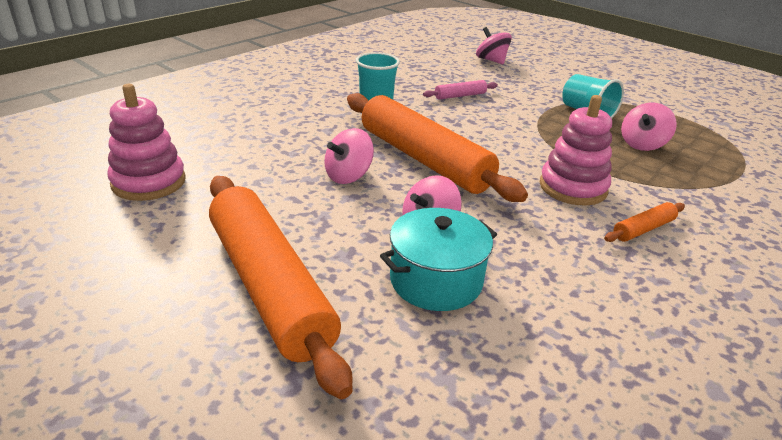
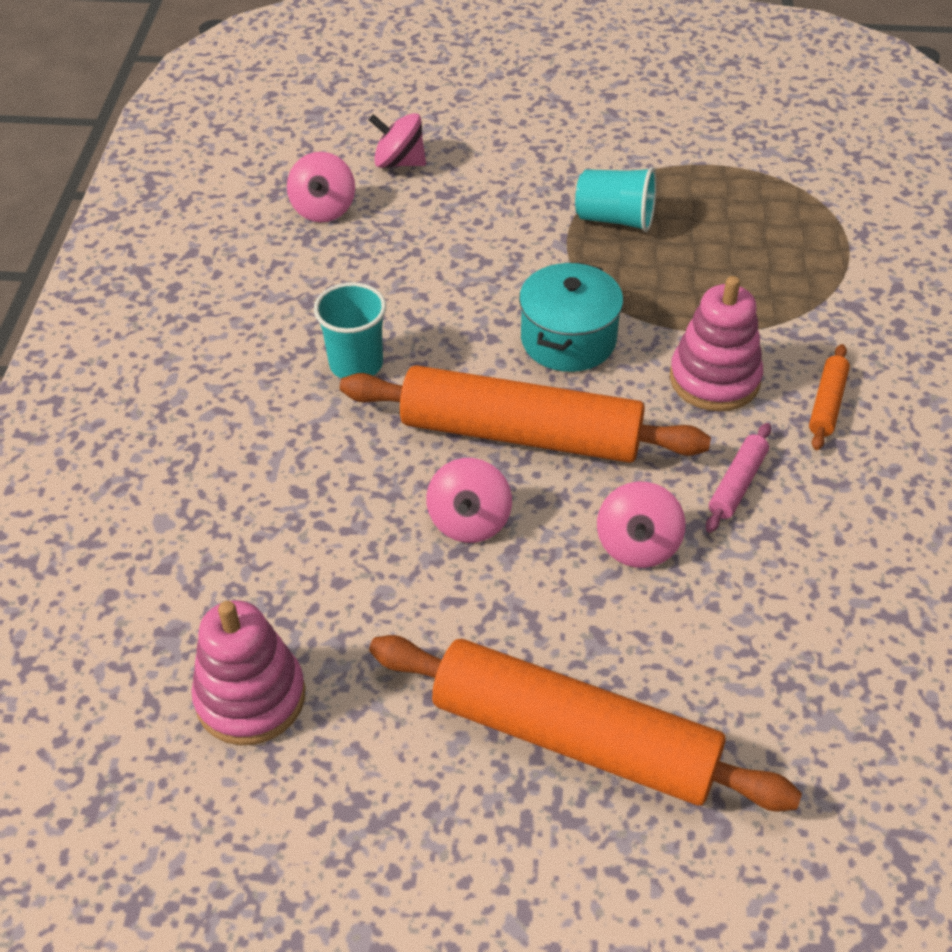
camera: 35 degrees left, 15 degrees up
(436, 280) = (713, 613): turquoise pot -> turquoise pot (568, 339)
(460, 96) = (438, 274): pink rolling pin -> pink rolling pin (737, 484)
(642, 144) = (720, 250): pink spinning top -> pink spinning top (323, 209)

